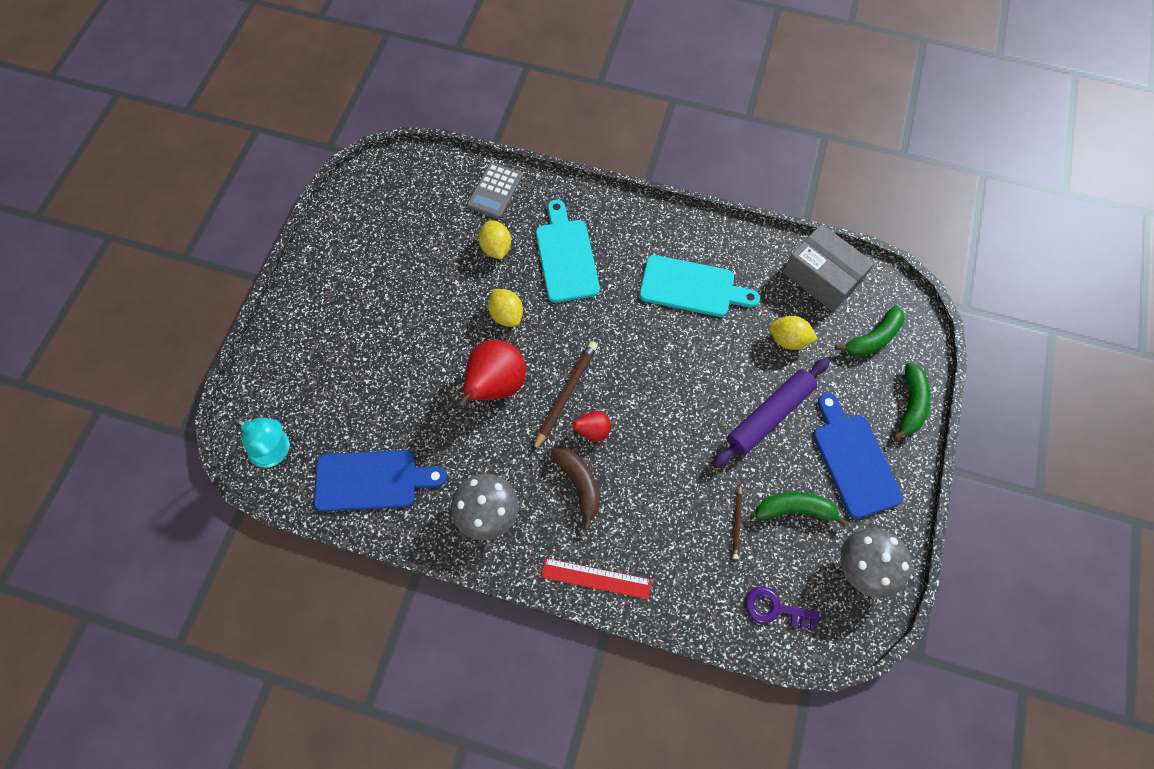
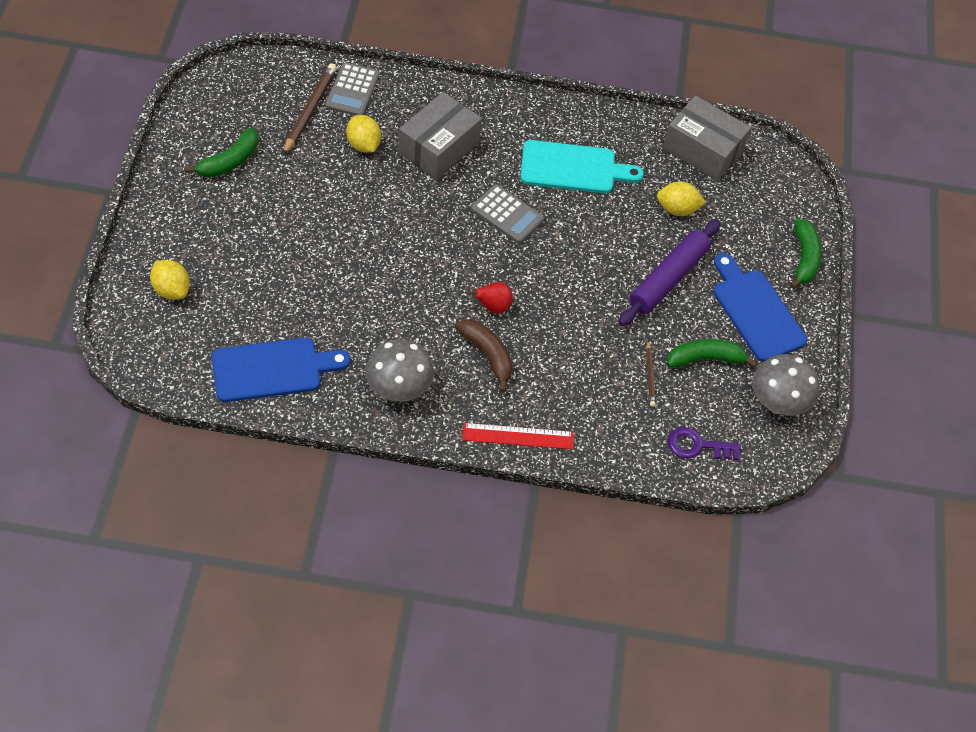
camera: 15 degrees left, 10 degrees down
(276, 452) = (165, 352): turquoise lamp -> none
(495, 385) = (386, 273): red pear -> none
(506, 315) = (386, 207): yellow lemon -> yellow lemon (171, 290)
(565, 394) = (460, 275): brown pencil -> brown pencil (310, 110)
(566, 256) = (439, 148): turquoise cutting board -> grey box
(621, 332) = (507, 214): none -> grey calculator
(873, 338) = (760, 202): green banana -> green banana (229, 161)

